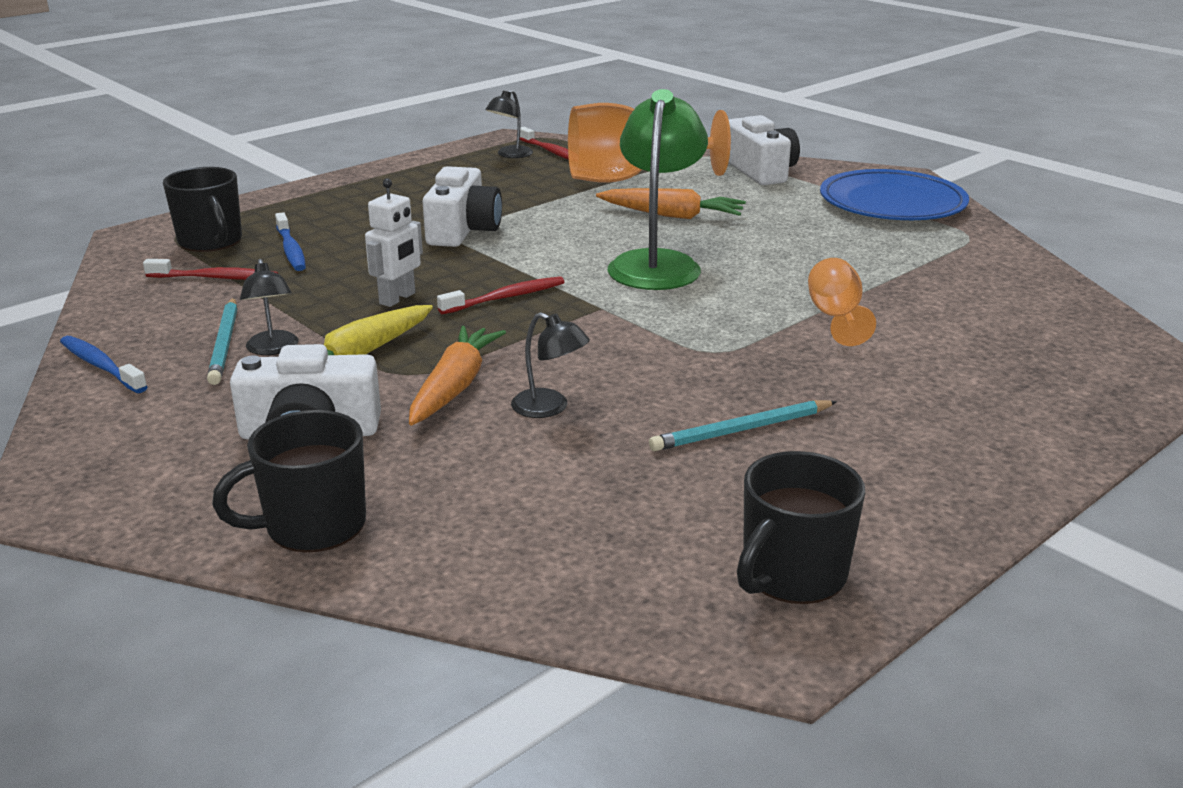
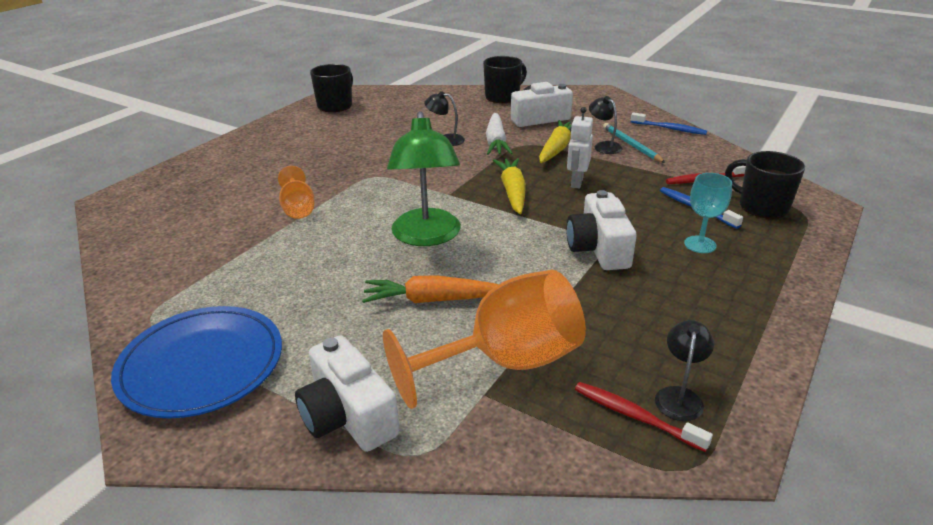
camera: 165 degrees right, 5 degrees up
(349, 220) = (700, 244): none -> turquoise goblet
(454, 387) = (496, 142): orange carrot -> white carrot
(505, 298) = (512, 192): red toothbrush -> yellow carrot
(742, 430) = (355, 142): turquoise pencil -> none

